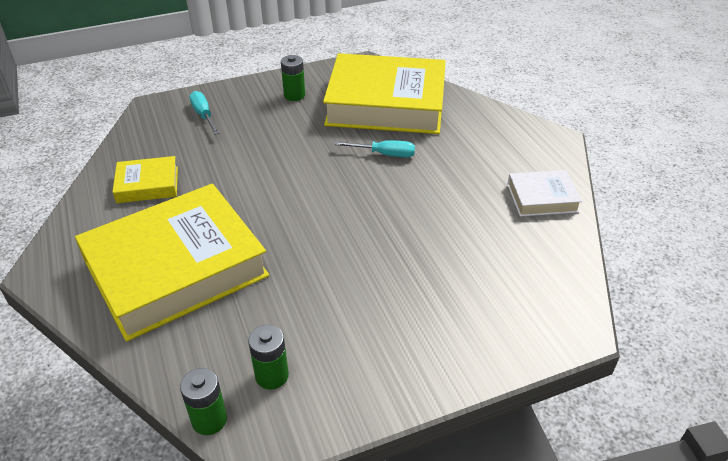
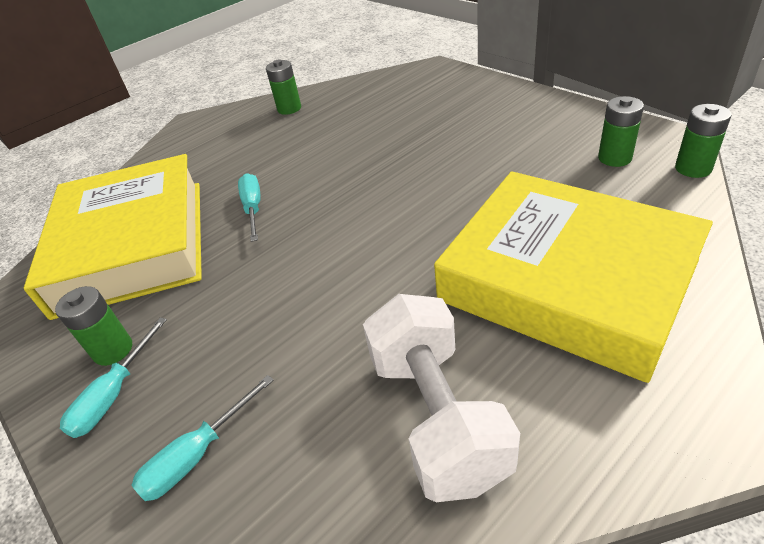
camera: 105 degrees left, 0 degrees up
(147, 185) = (437, 417): yellow book -> white dumbbell
(263, 95) = (114, 395): none -> turquoise screwdriver
(542, 198) = (289, 109): white book -> green battery

